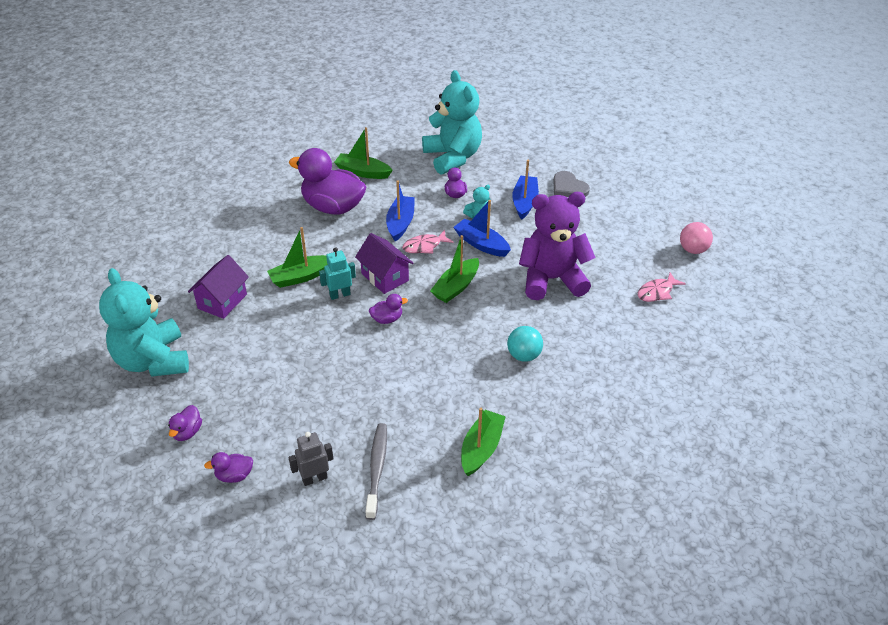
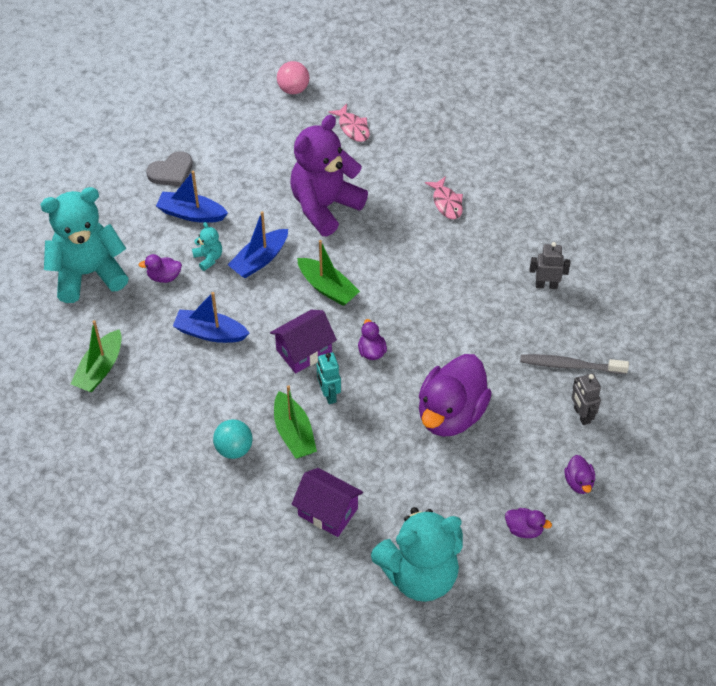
camera: 85 degrees left, 10 degrees up
(333, 207) = (167, 401): purple duck -> purple duck (451, 414)
(424, 246) = (256, 312): pink fish -> pink fish (446, 203)
(481, 448) = (546, 285): green boat -> grey robot
(524, 355) = (432, 241): turquoise ball -> turquoise ball (234, 449)
(552, 279) = (325, 206): purple teddy bear -> purple teddy bear turned 45 degrees clockwise

